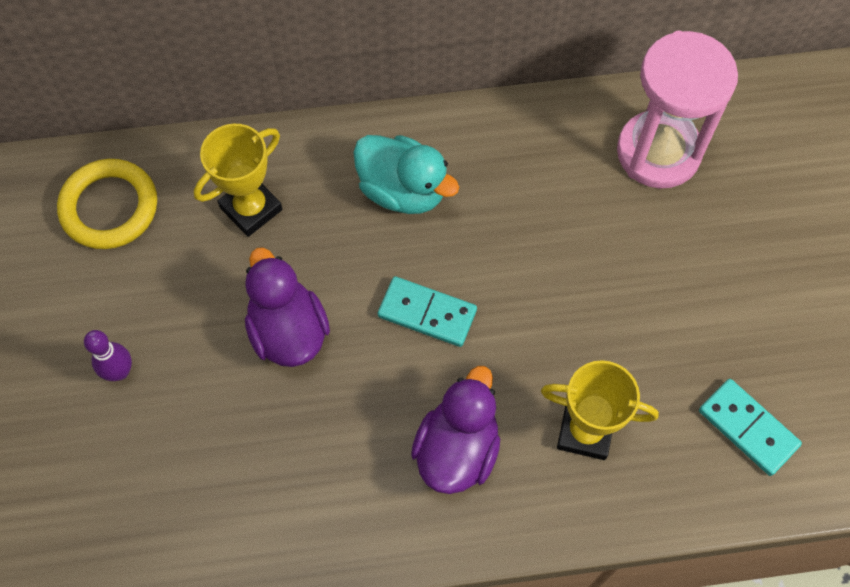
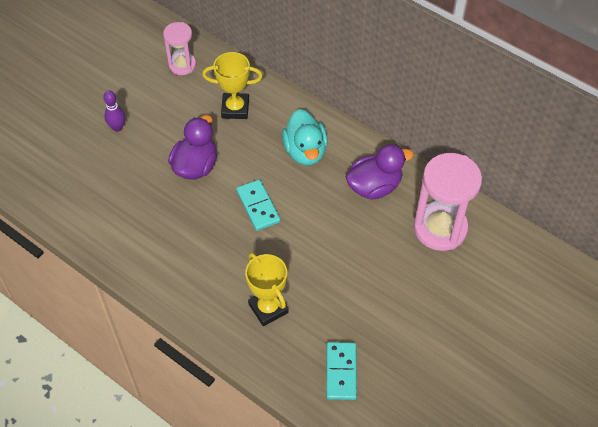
camera: 45 degrees right, 10 degrees down
(109, 207) = (182, 65): yellow ring -> pink hourglass
(457, 449) = (208, 267): purple duck -> purple duck (374, 186)

